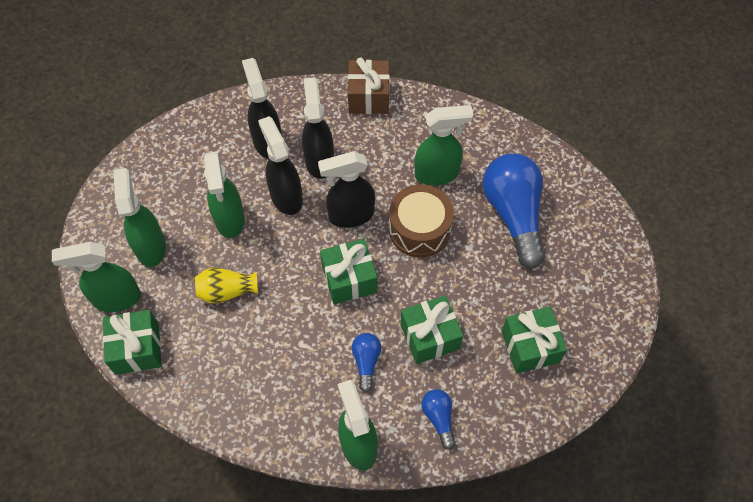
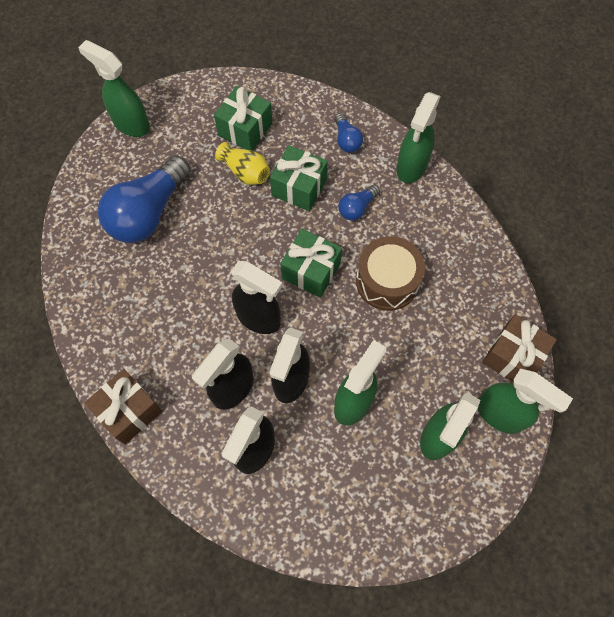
camera: 135 degrees left, 5 degrees up
(137, 349) = (513, 357): green gift -> brown gift
(226, 291) = (409, 342): yellow vase -> yellow vase (245, 172)
(419, 229) = (223, 261): brown drum -> brown drum (387, 281)
(437, 173) = (160, 291): green spray bottle -> green spray bottle (131, 124)
(438, 418) = (346, 140): blue light bulb -> blue light bulb turned 45 degrees counterclockwise

